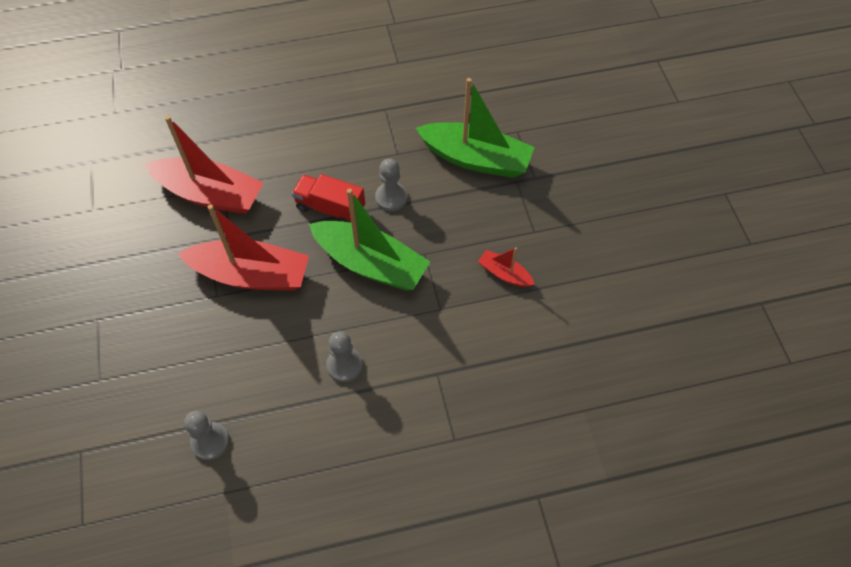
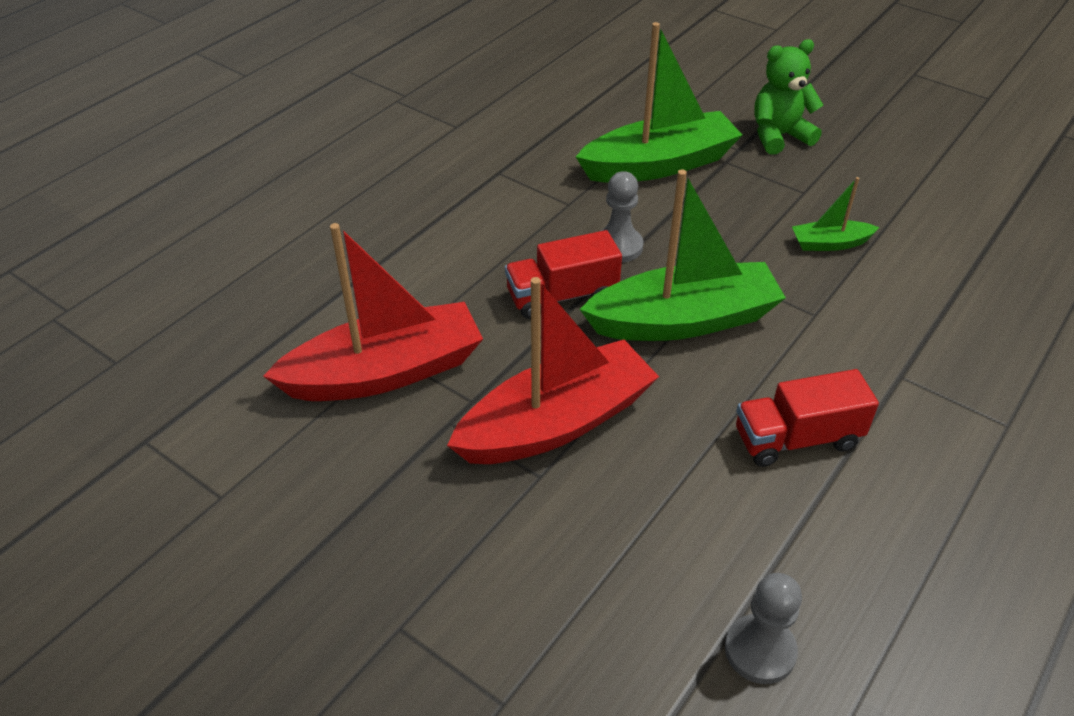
camera: 40 degrees left, 15 degrees down
(344, 365) = (797, 438): grey pawn -> red truck
(504, 274) = (830, 243): red boat -> green boat
(570, 184) = (779, 136): none -> green teddy bear

